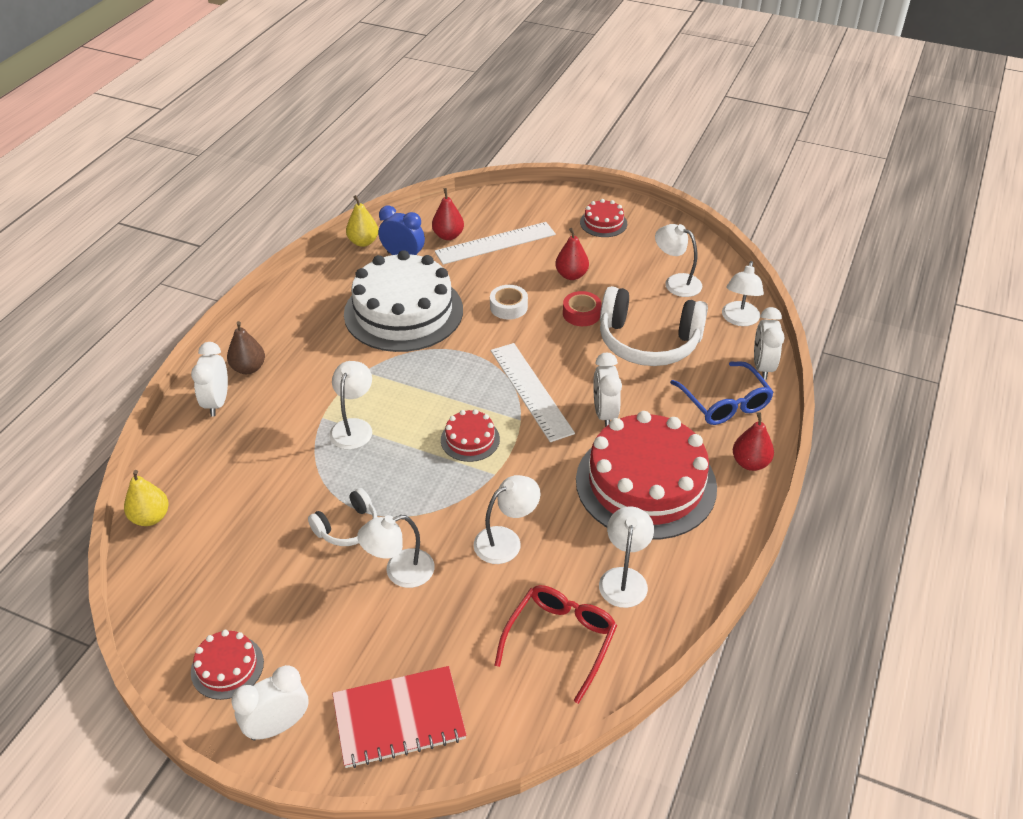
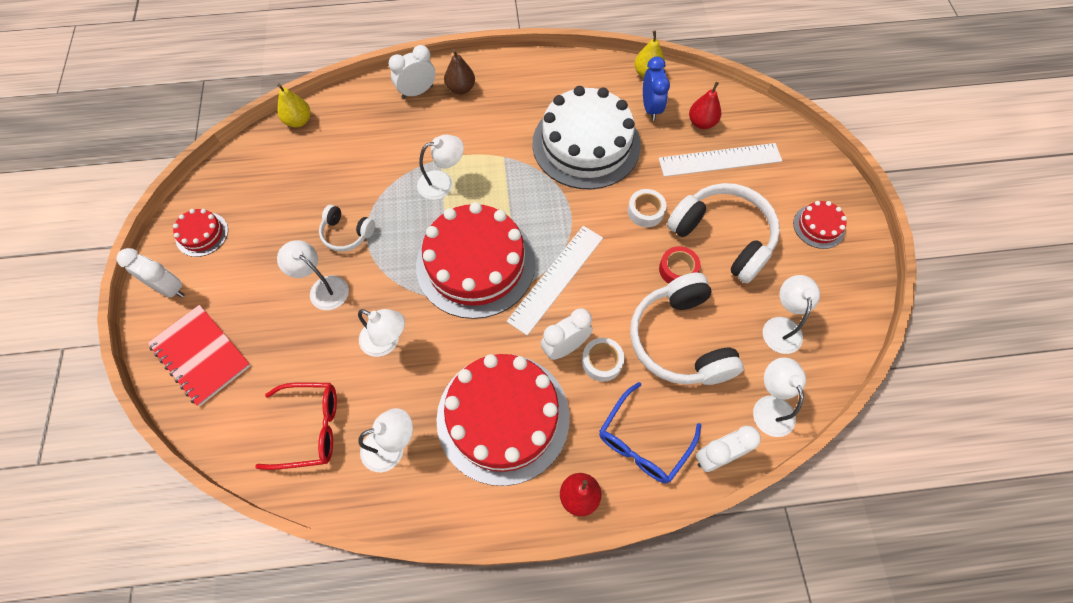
camera: 60 degrees right, 20 degrees up
(470, 439) = (475, 264): red cake -> red cake, size x2.28
(495, 243) = (720, 160): white ruler -> white ruler turned 45 degrees counterclockwise
(571, 275) = (723, 237): red pear -> white headphones
(635, 396) = (602, 362): none -> white tape
(739, 319) = (770, 406): white lamp -> white lamp turned 90 degrees clockwise

